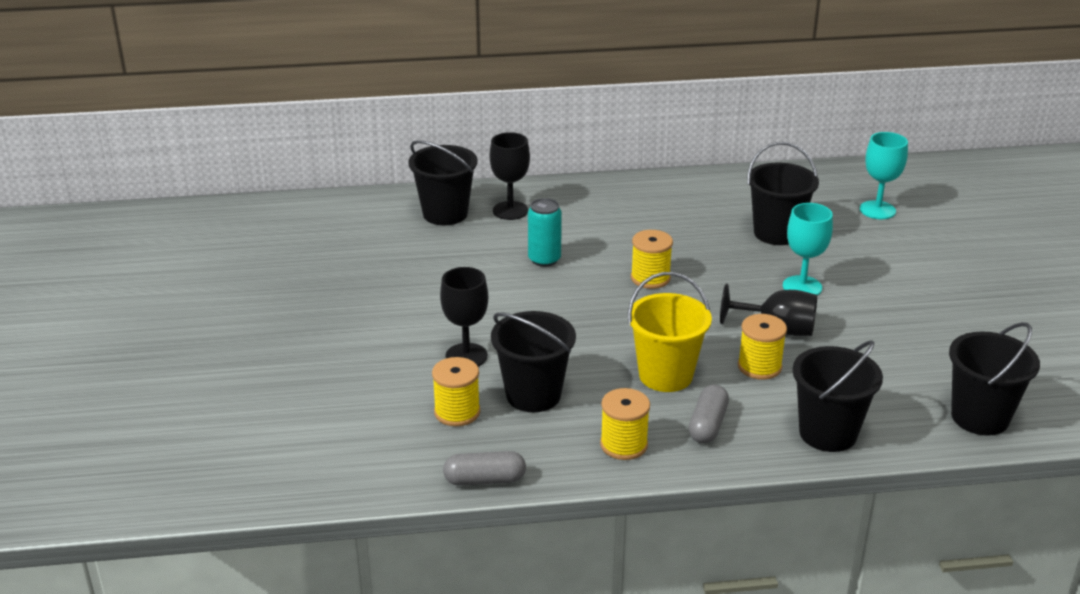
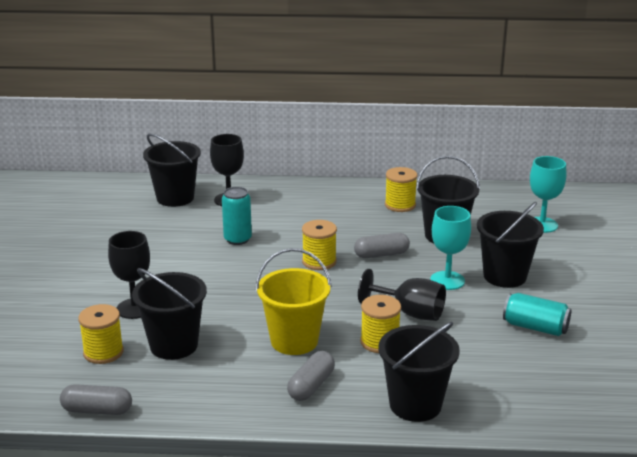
camera: 10 degrees right, 5 degrees down
(624, 445) = (230, 394): yellow spool -> yellow spool (400, 205)
(716, 263) = (381, 254): none -> grey capsule
(917, 332) = (535, 327): none -> turquoise can
(980, 417) = (562, 406): black bucket -> black bucket (504, 276)

